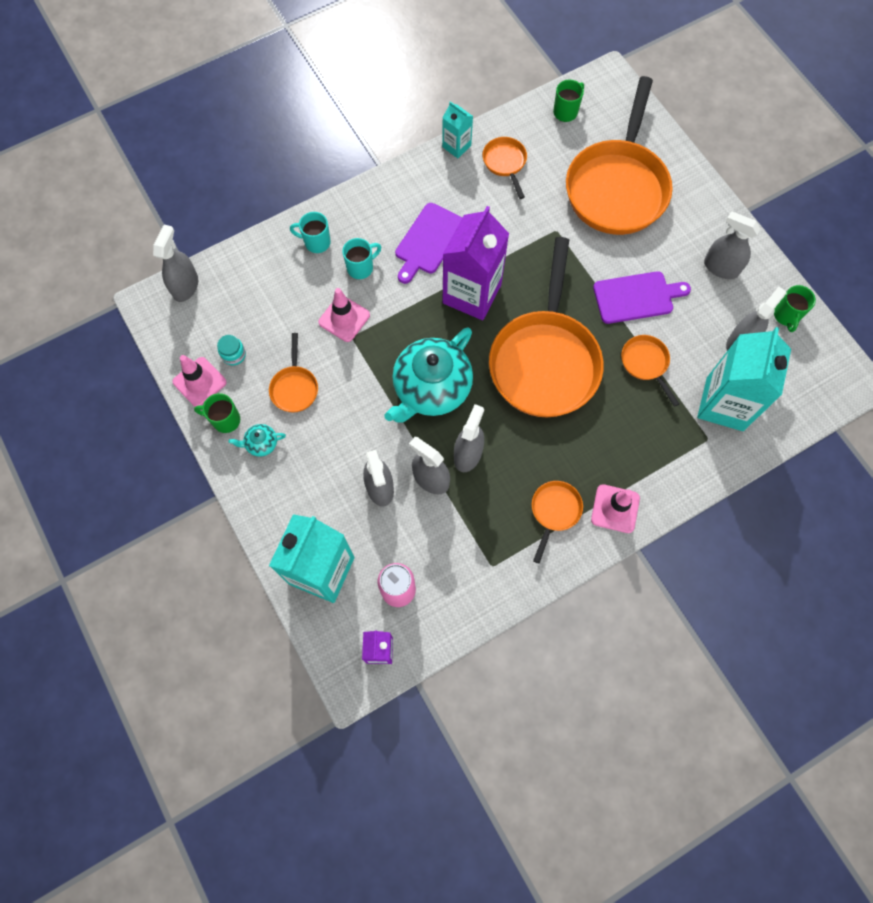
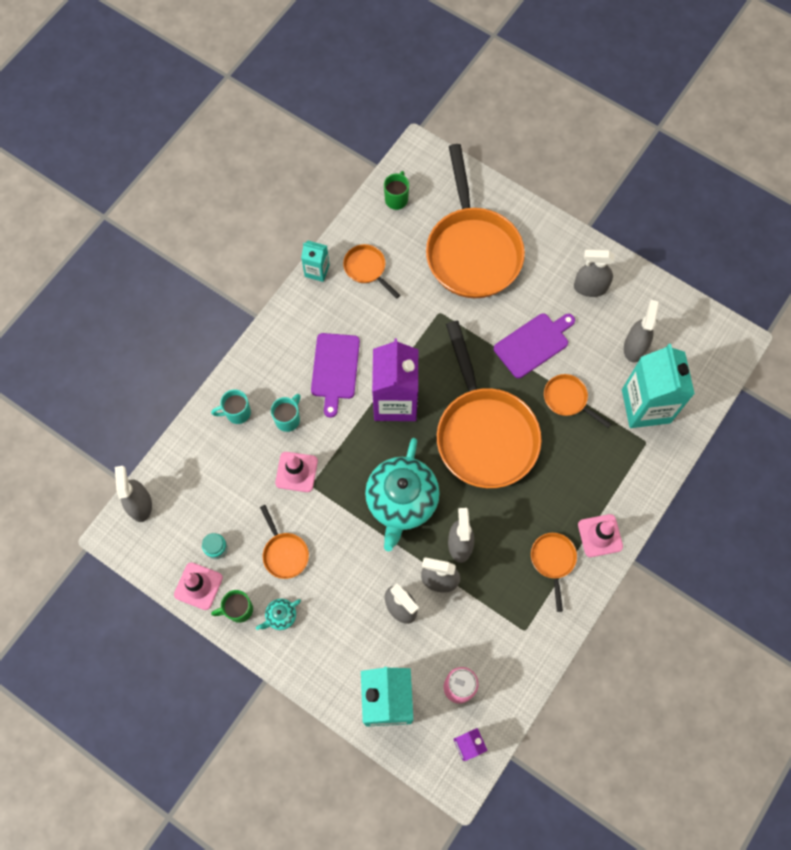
camera: 25 degrees left, 0 degrees up
(786, 316) = (660, 307): green mug -> none

